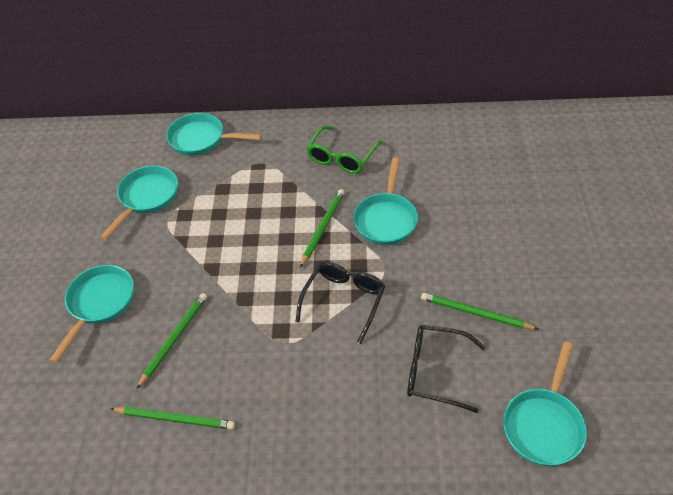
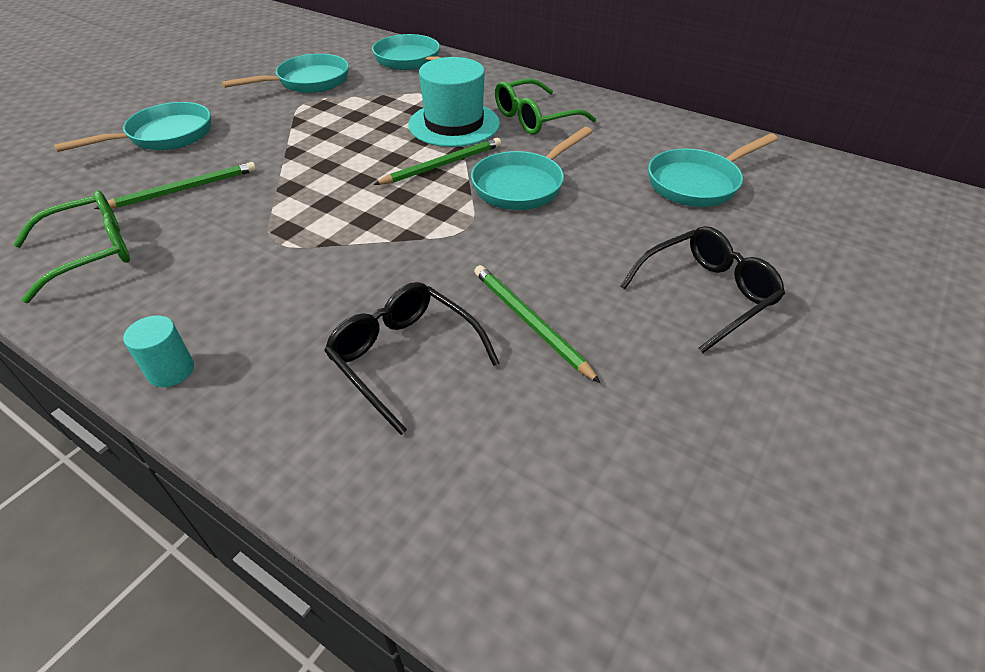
camera: 30 degrees right, 5 degrees down
(175, 419) = (91, 252): green pencil -> green glasses
(295, 188) = (454, 124): none -> turquoise hat
(324, 455) = (171, 370): none -> turquoise cylinder
(344, 301) = (385, 235): black glasses -> black glasses (706, 294)
(544, 424) = (482, 512): turquoise pan -> turquoise pan (697, 183)

